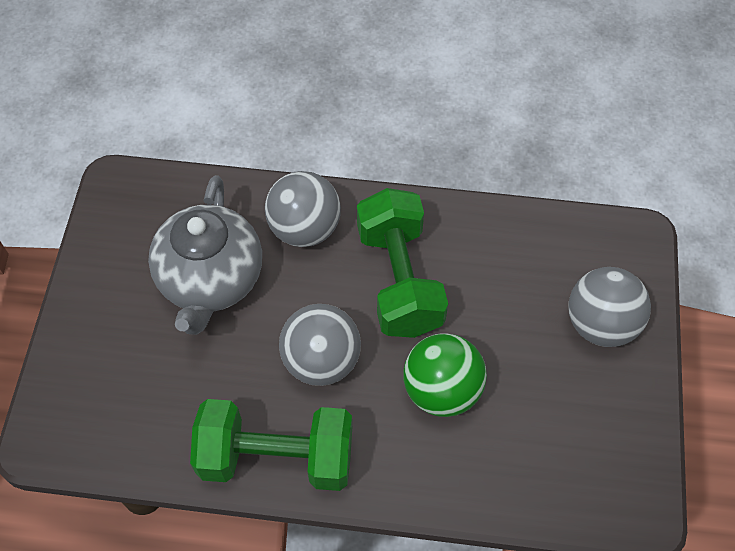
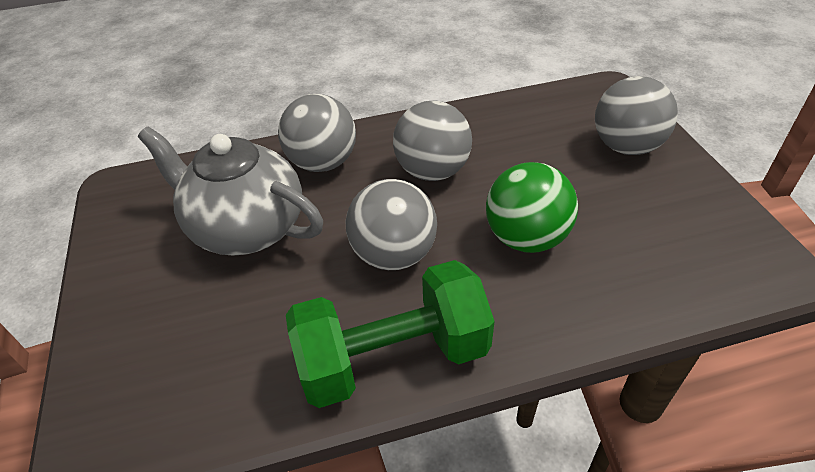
camera: 20 degrees left, 15 degrees down
(211, 280) = (246, 228): grey teapot -> grey teapot turned 135 degrees clockwise
(399, 280) = (432, 171): green dumbbell -> grey ball

